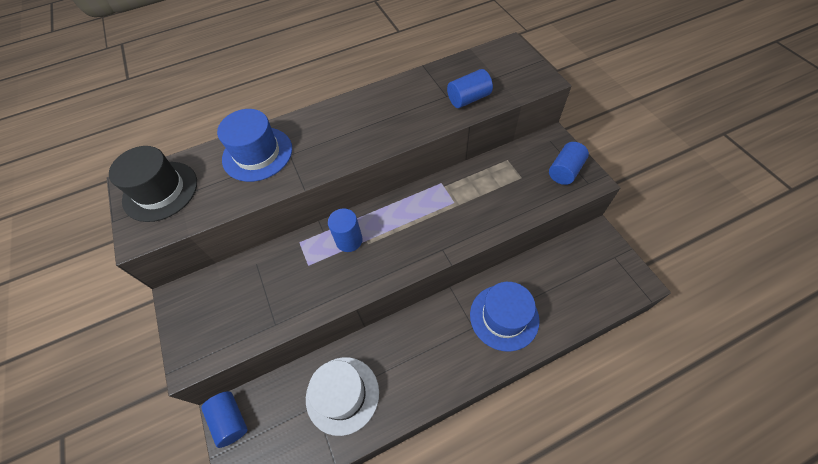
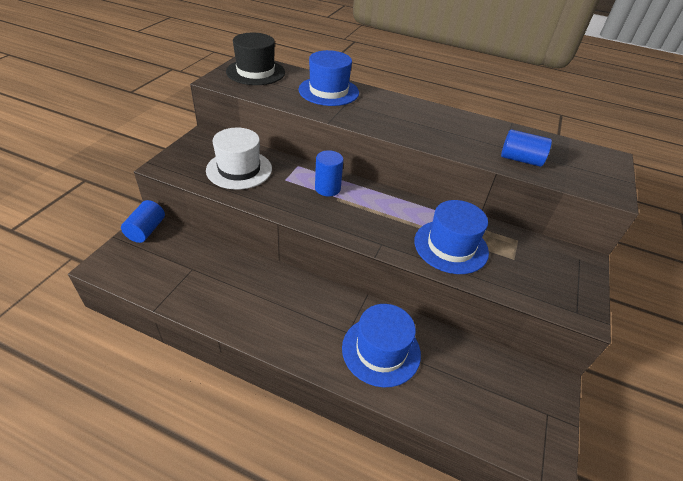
camera: 40 degrees right, 15 degrees down
(342, 395) = (213, 279): white hat -> white hat (239, 169)
(481, 205) = (451, 246): none -> blue hat
(565, 171) = (564, 286): blue cylinder -> none

